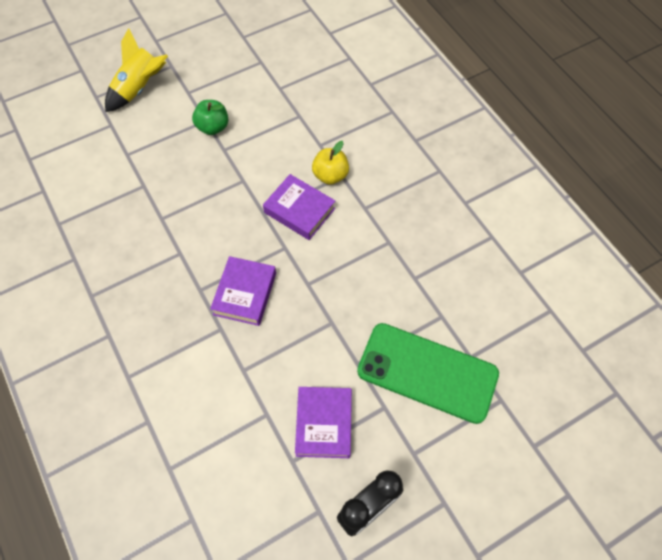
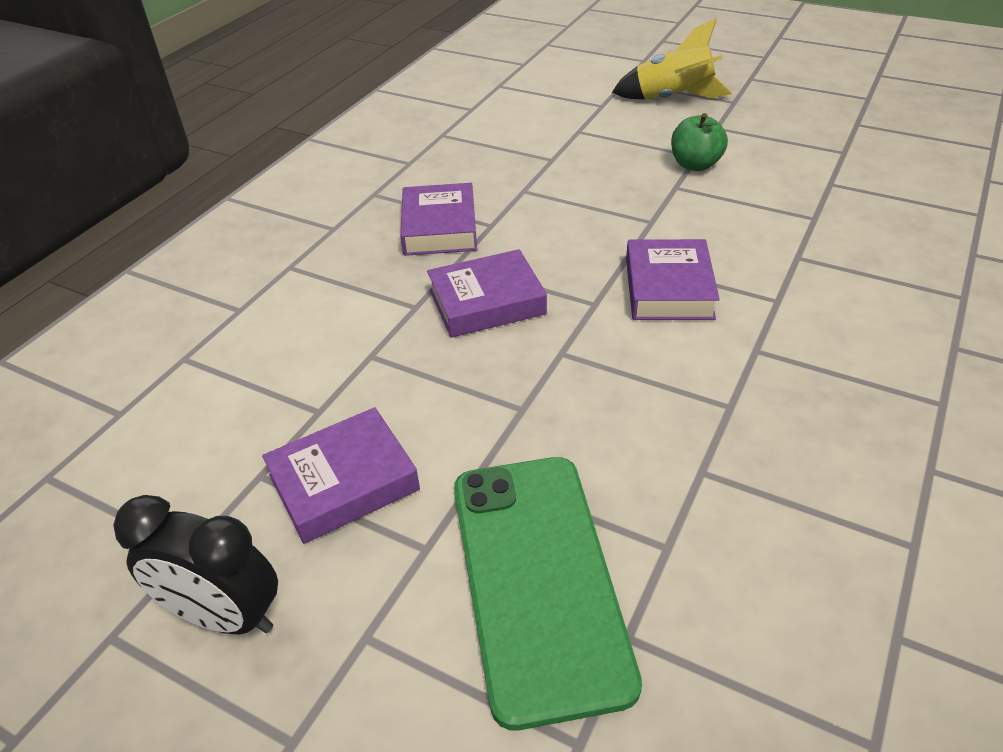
camera: 60 degrees right, 20 degrees down
(159, 279) = (439, 228): none -> purple book
(330, 175) = (762, 289): yellow apple -> none

